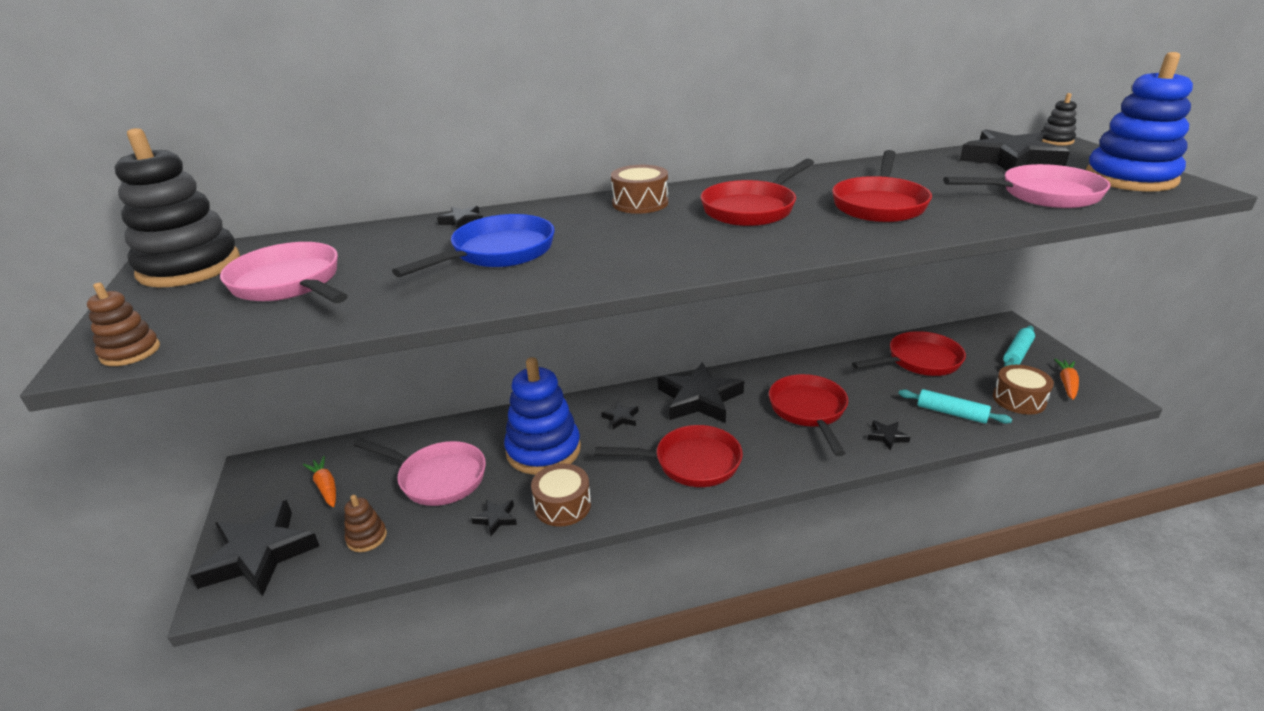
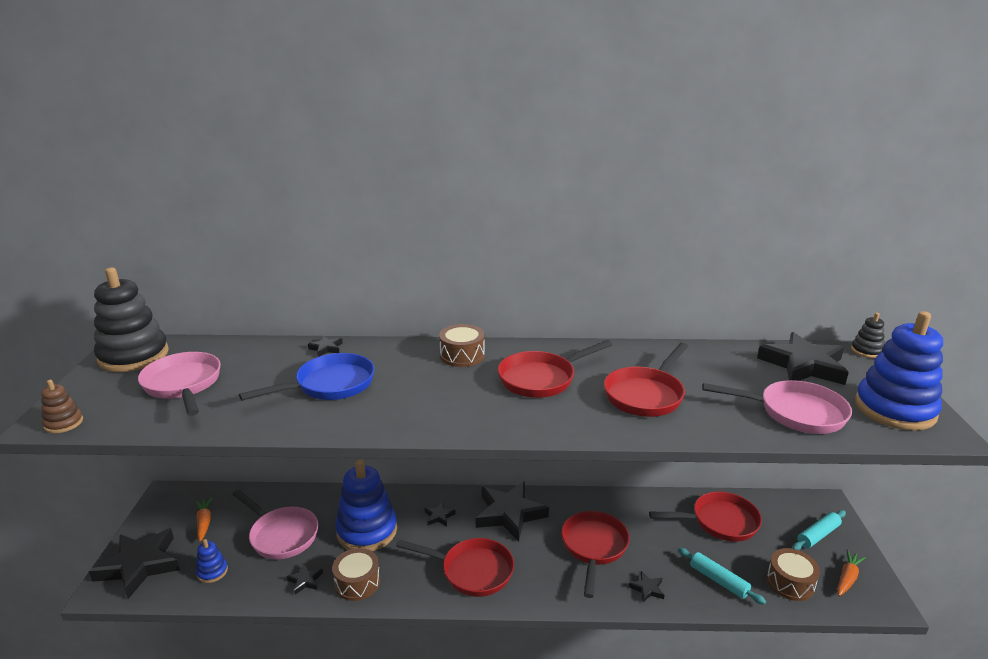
camera: 15 degrees right, 5 degrees down
(367, 537) = (212, 572): brown stacking toy -> blue stacking toy

